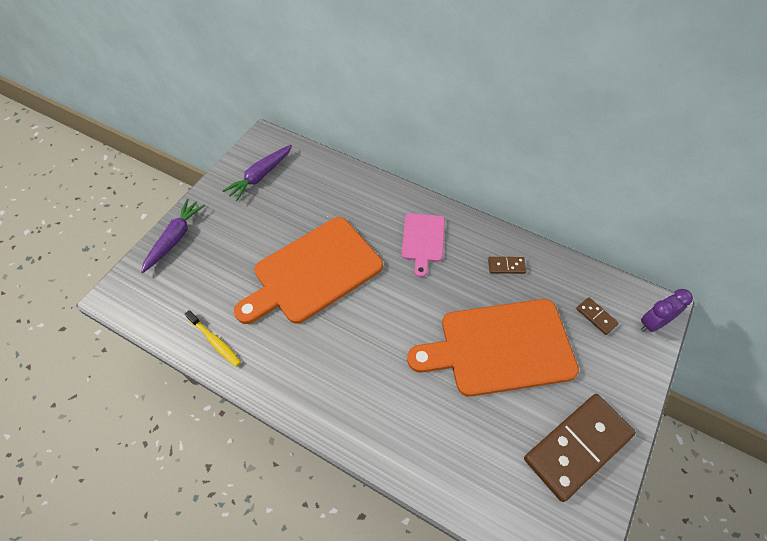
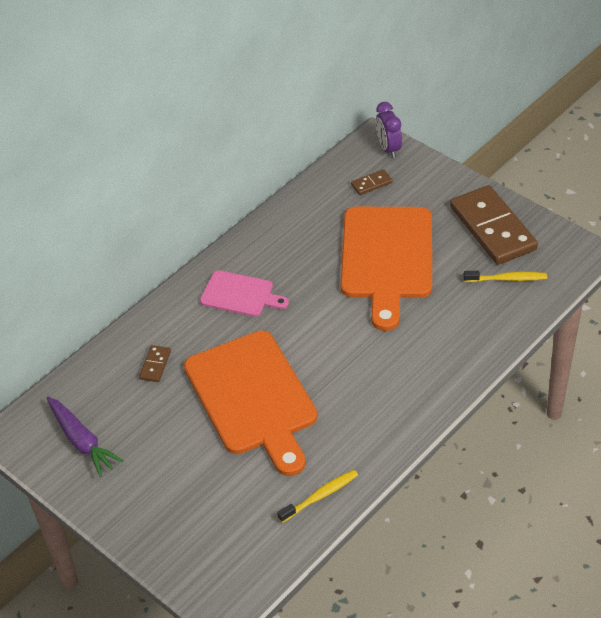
camera: 75 degrees left, 10 degrees down
(175, 239) = (155, 539): purple carrot -> none
(506, 266) = (295, 234): brown domino -> brown domino (155, 365)
(507, 473) = (507, 279): none -> yellow toothbrush

